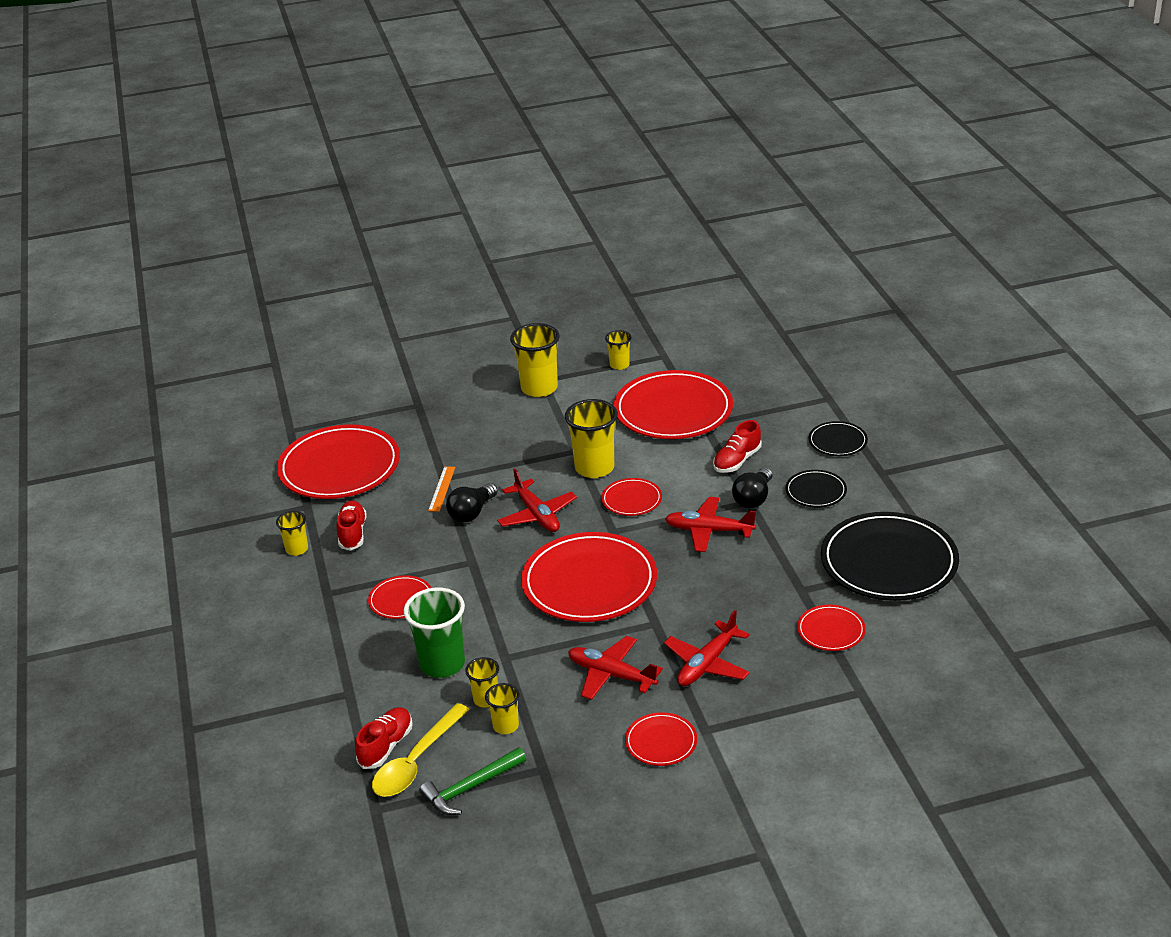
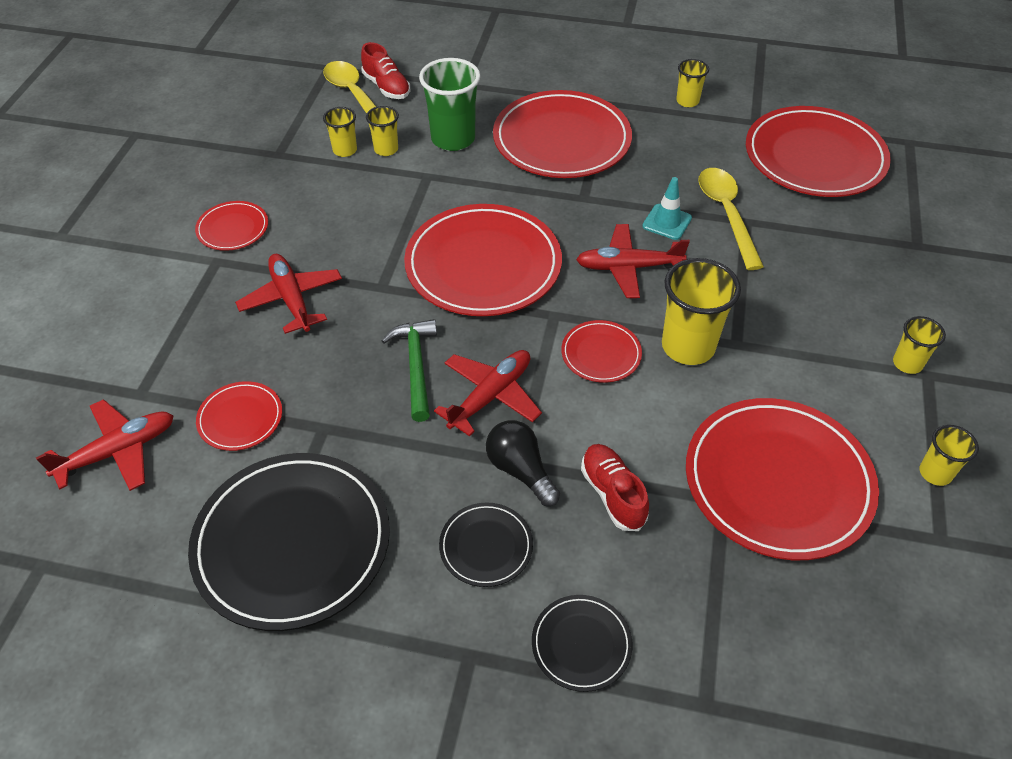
camera: 115 degrees right, 15 degrees up
(352, 533) = (688, 138): red shoe -> none
(400, 600) = (561, 140): red plate -> red plate, size x2.11
(442, 489) = (727, 214): orange ruler -> yellow spoon
(470, 788) = (300, 113): green hammer -> green hammer (416, 366)
(472, 513) = (667, 222): black light bulb -> turquoise traffic cone
(539, 388) = (907, 363): yellow cup -> yellow cup, size x0.55
(611, 675) = (342, 230): red plane -> red plane (118, 451)

